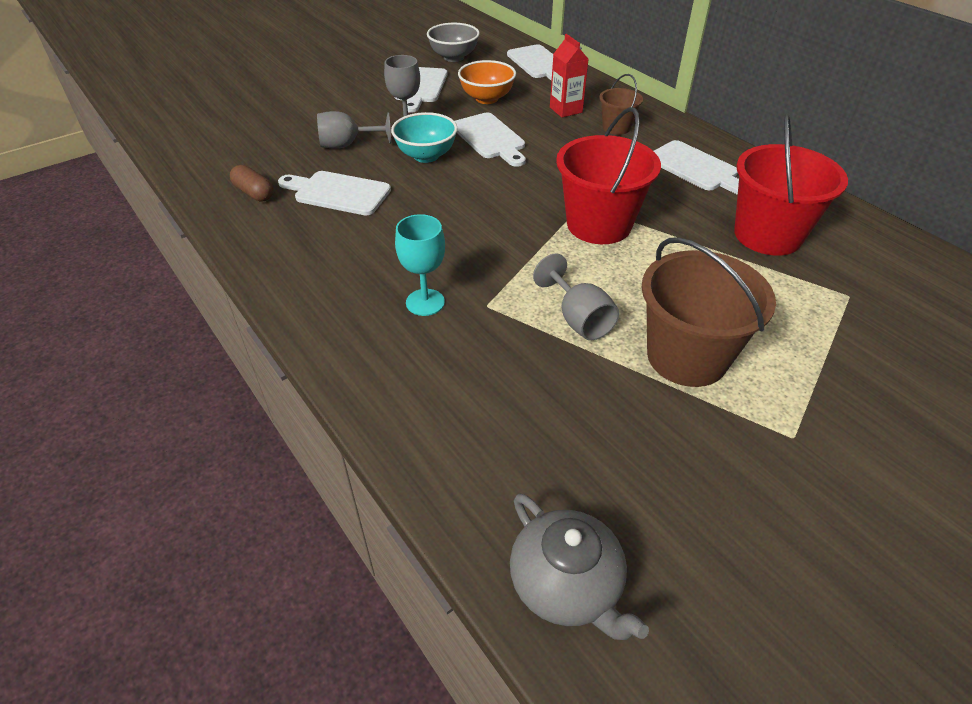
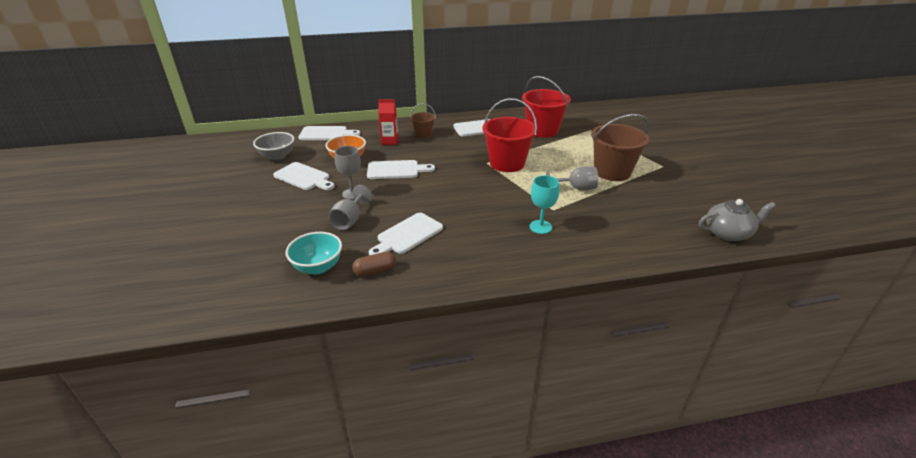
camera: 65 degrees left, 10 degrees down
(426, 156) = (394, 194): turquoise bowl -> turquoise bowl (318, 267)

